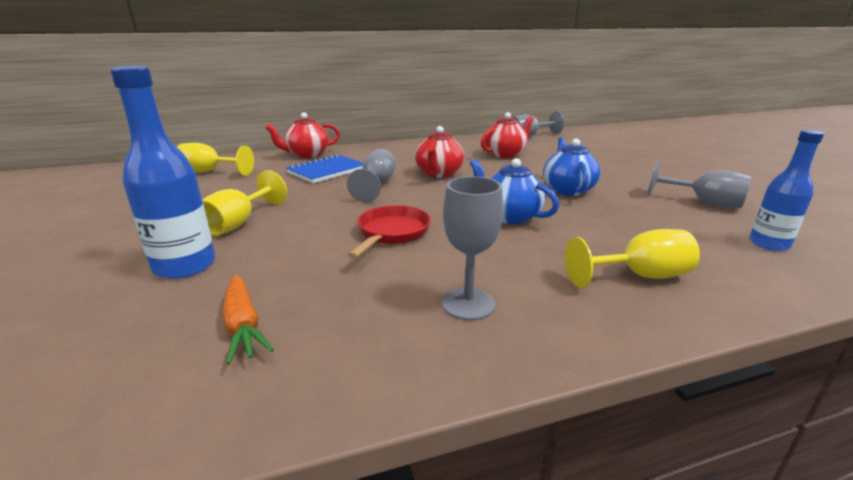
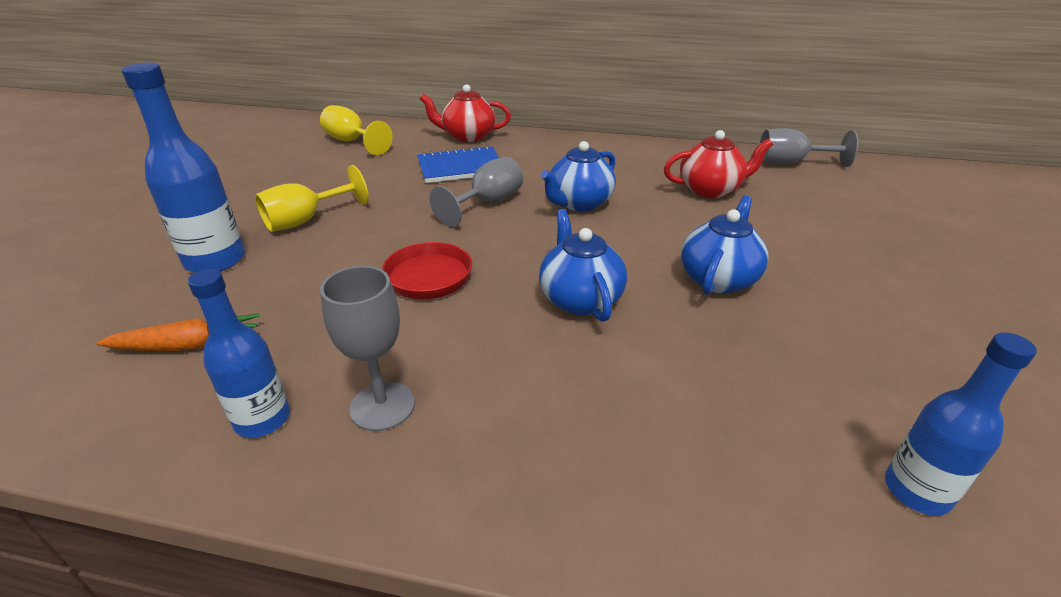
camera: 30 degrees right, 10 degrees up
(243, 325) = (187, 345): orange carrot -> orange carrot turned 105 degrees counterclockwise
(388, 343) = (262, 419): none -> blue bottle
(439, 174) = (579, 203): red teapot -> blue teapot
(639, 276) = (622, 456): yellow goblet -> none
(704, 203) = (917, 372): grey goblet -> none

